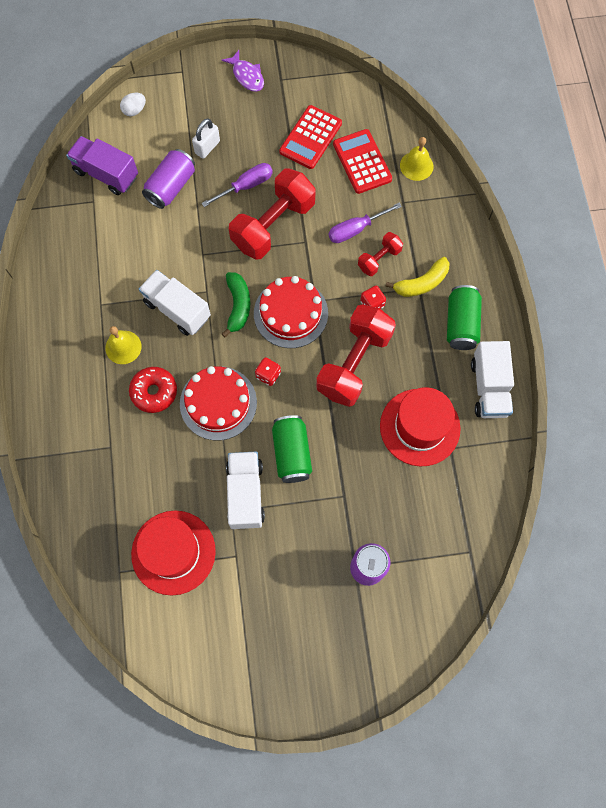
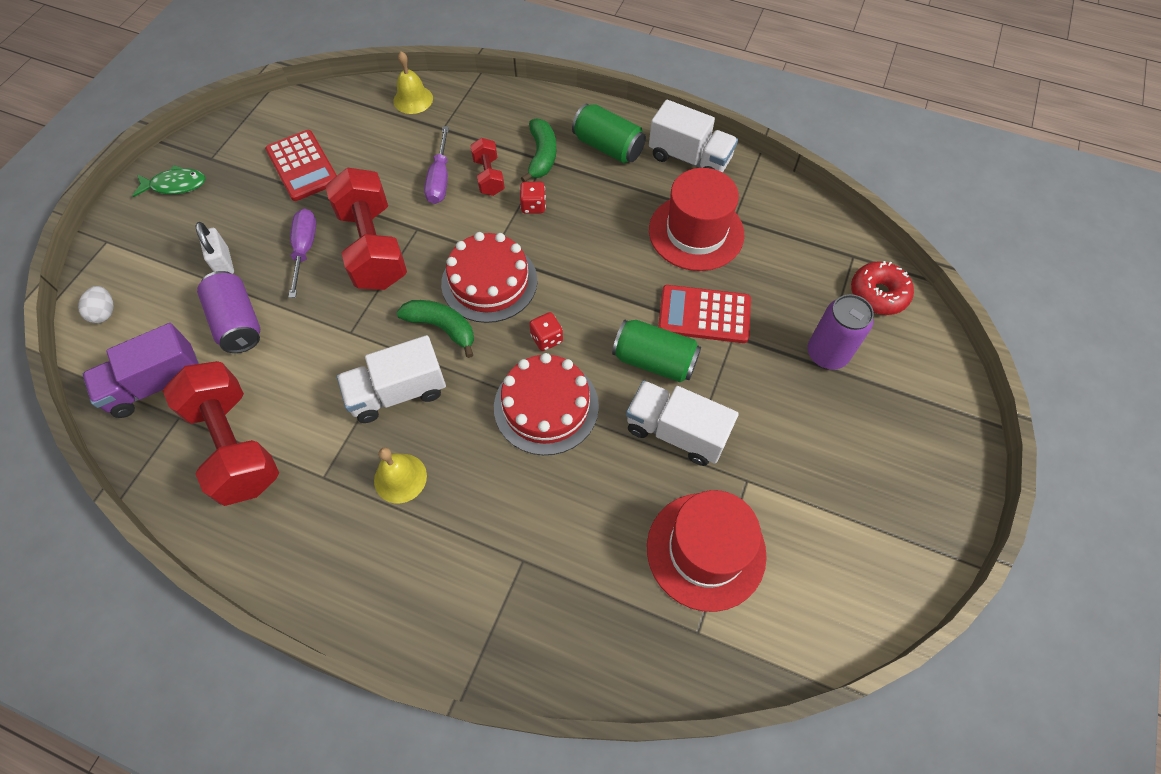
camera: 60 degrees left, 10 degrees down
(154, 392) = (484, 470): red donut -> red donut (878, 294)
(247, 76) = (175, 185): purple fish -> green fish
(354, 363) = (588, 253): red dumbbell -> red dumbbell (235, 445)
(362, 162) = (369, 138): red calculator -> red calculator (704, 314)
(421, 283) = (542, 156): yellow banana -> green banana

